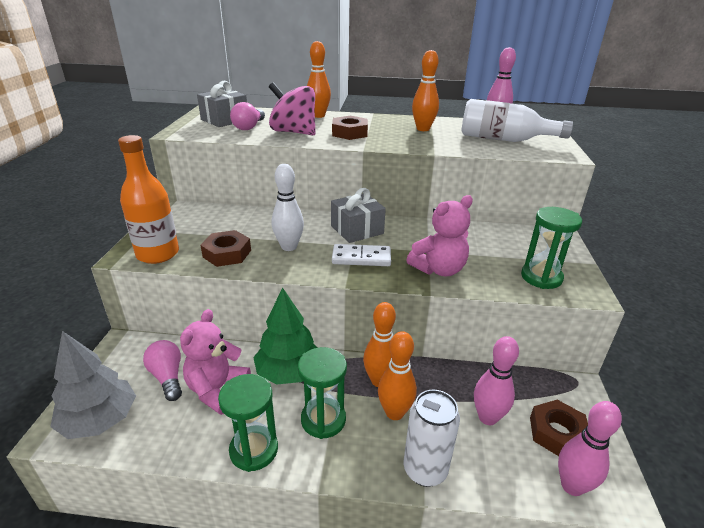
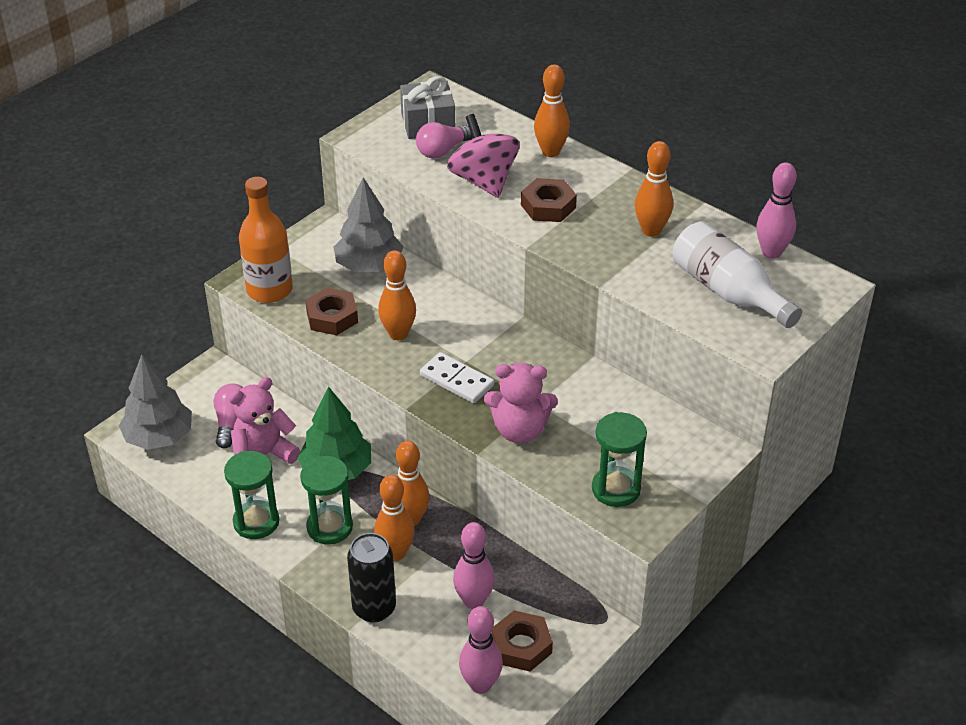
camera: 35 degrees right, 10 degrees up
(227, 219) = (369, 266): none -> grey tree
(289, 247) = (398, 334): white bowling pin -> orange bowling pin
(357, 230) = (491, 340): grey gift -> none
(425, 470) = (374, 608): white can -> black can

